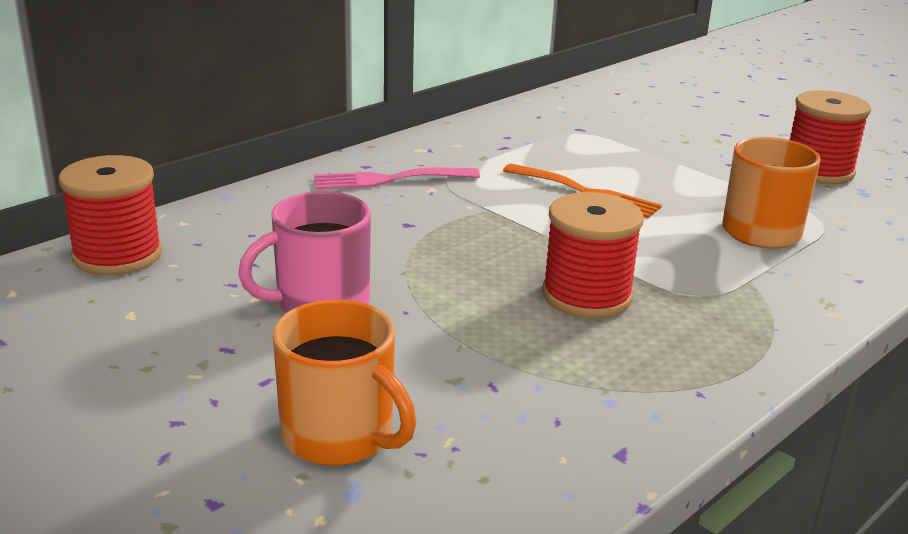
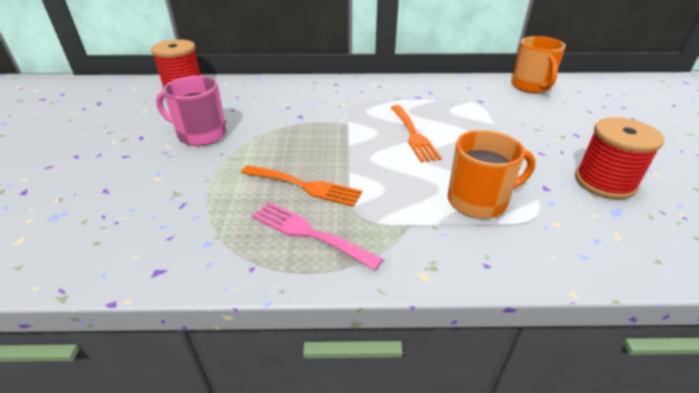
camera: 45 degrees right, 10 degrees up
(340, 435) = (98, 191): orange mug -> orange mug (531, 86)
(388, 180) = (332, 93): pink fork -> pink fork (309, 233)
(586, 296) = (305, 186): red spool -> orange fork

